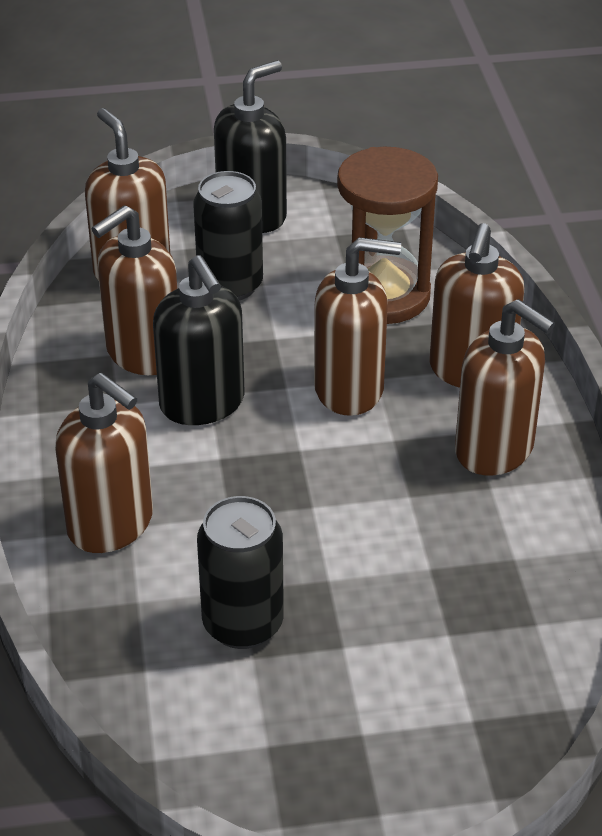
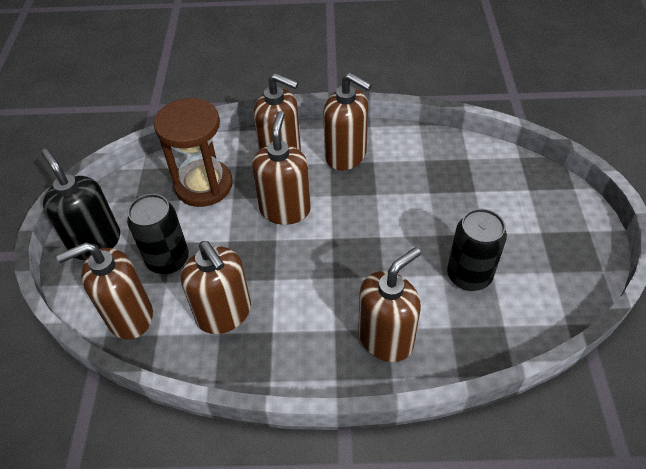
camera: 80 degrees left, 10 degrees up
(202, 404) = (282, 283): black soap dispenser -> none
(495, 450) = (346, 155): brown soap dispenser -> brown soap dispenser turned 75 degrees clockwise

